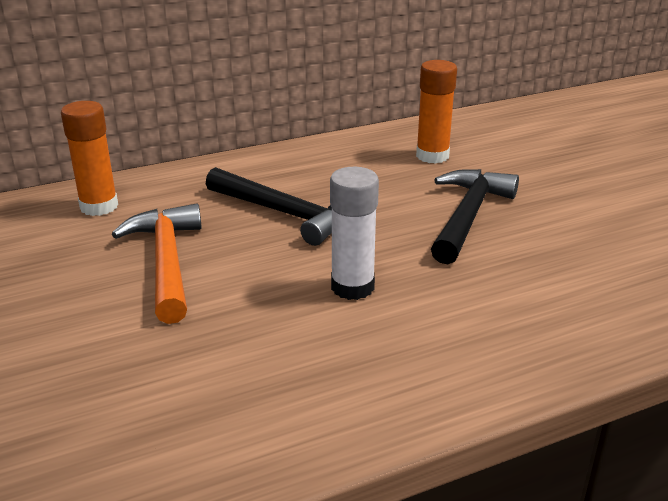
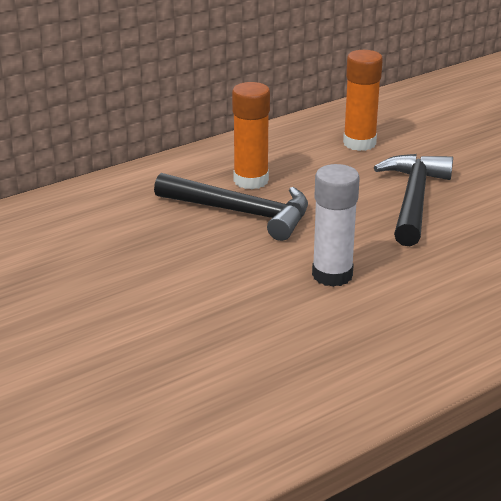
camera: 10 degrees left, 0 degrees up
(99, 206) = (52, 222): orange glue stick -> orange glue stick (251, 180)
(167, 262) = (148, 269): orange hammer -> none

